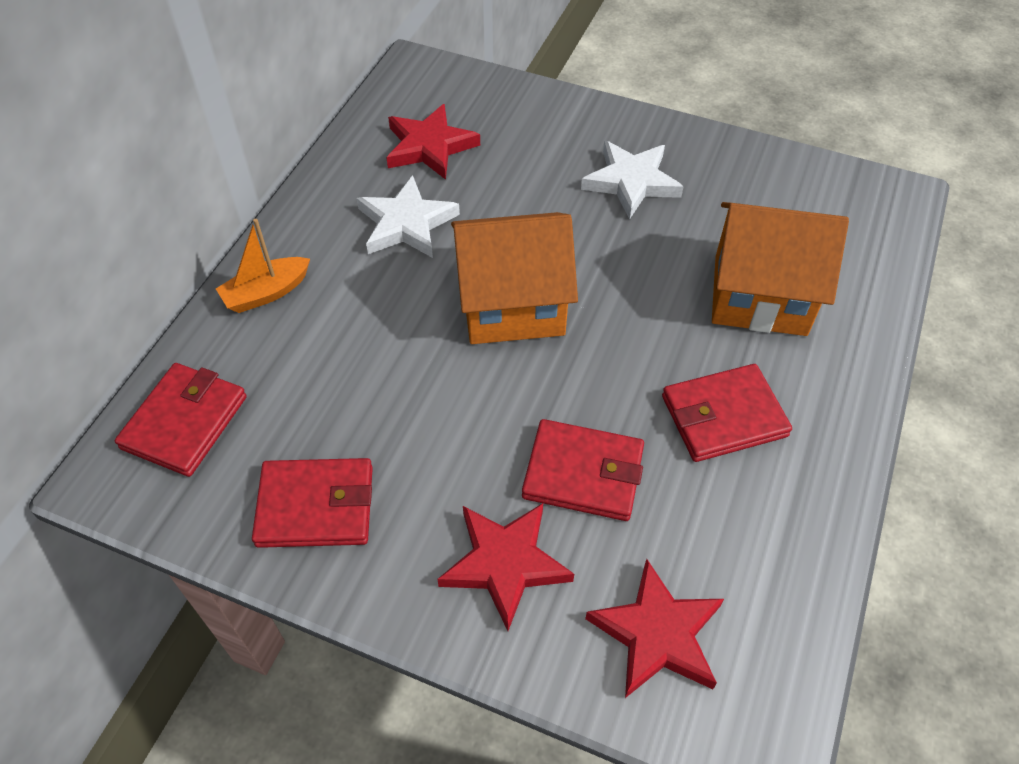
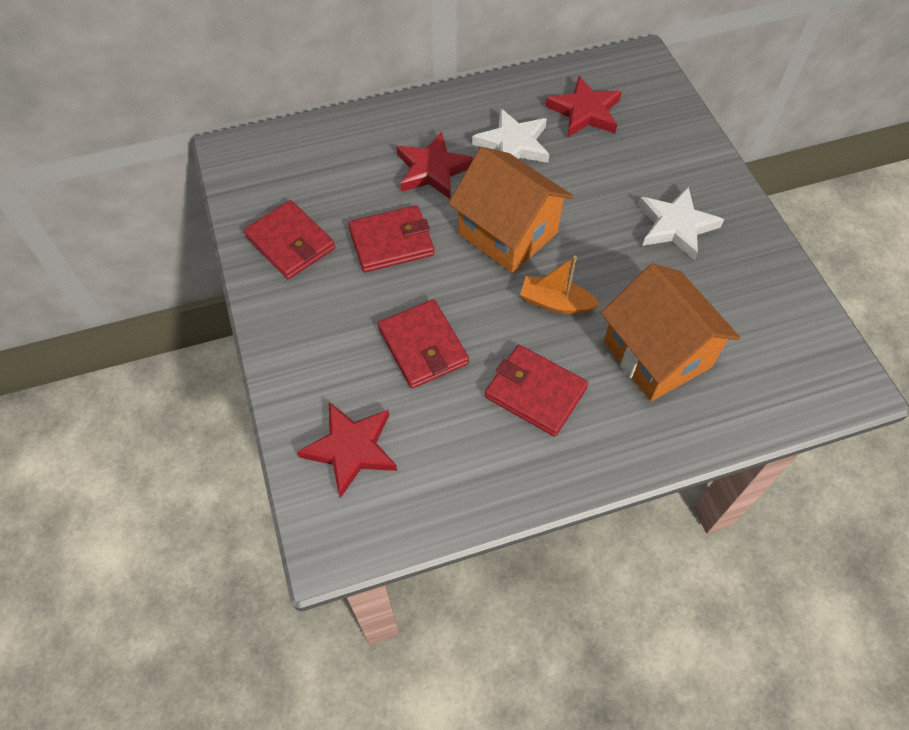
camera: 50 degrees right, 5 degrees up
(184, 422) = (288, 155): red wallet -> red wallet (391, 242)
(266, 293) = (399, 123): orange boat -> orange boat (555, 303)
(505, 563) = (331, 348): red star -> red star (433, 170)

